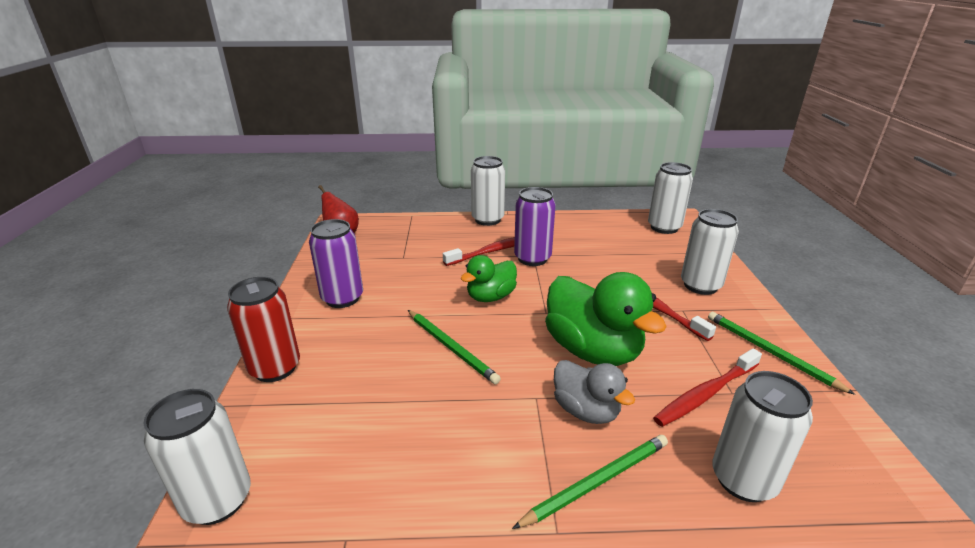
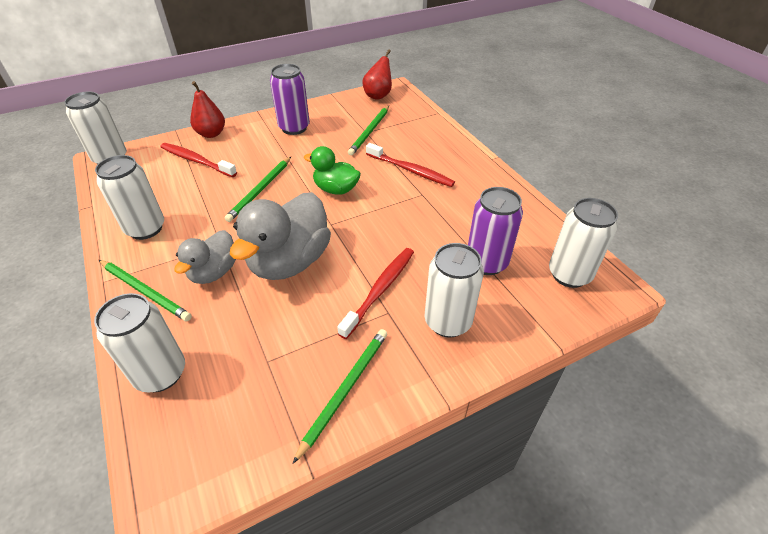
camera: 65 degrees right, 15 degrees up
(275, 368) = (211, 134): red can -> red pear
(405, 255) = (370, 132): none -> green pencil
(487, 220) = (467, 151): white can -> white can (145, 228)
(532, 258) = (415, 195): purple can -> purple can (486, 262)
(593, 350) = (289, 261): green duck -> grey duck
(706, 393) = (258, 342): red toothbrush -> red toothbrush (197, 161)

